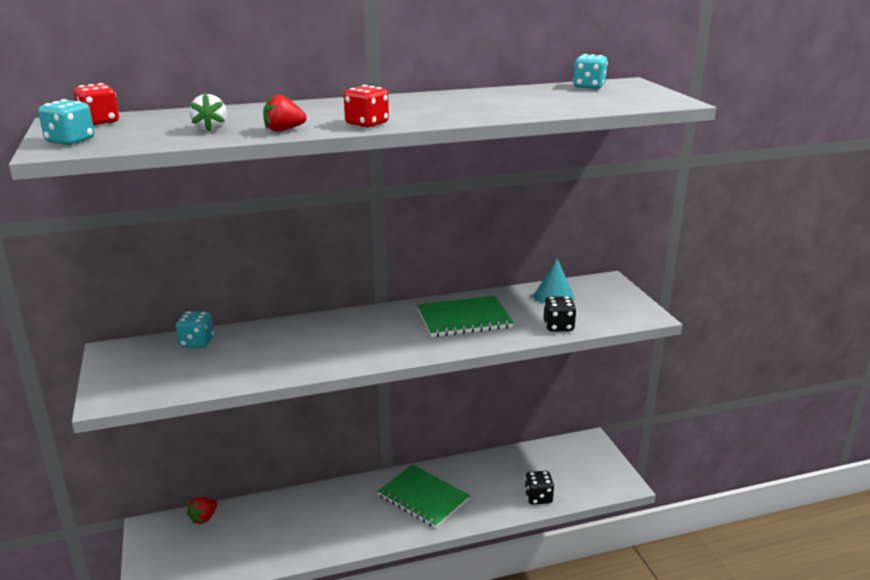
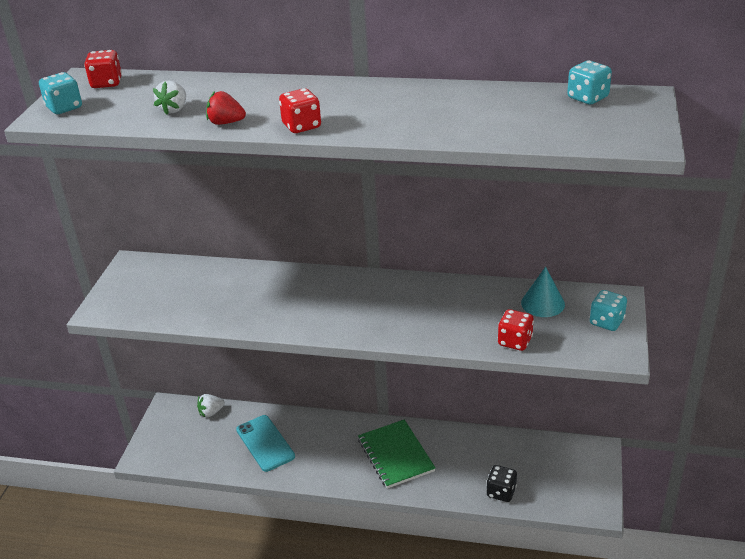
camera: 30 degrees right, 10 degrees up
(197, 342) = (196, 272): turquoise dice -> turquoise dice (606, 322)
(204, 518) = (211, 412): red strawberry -> white strawberry
(284, 528) = (265, 443): none -> turquoise phone
(464, 319) = (432, 307): green notebook -> none
(558, 326) = (515, 341): black dice -> red dice

